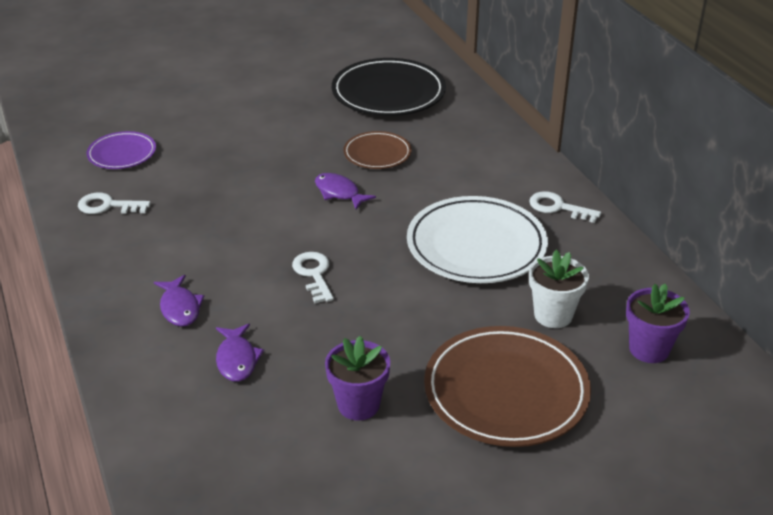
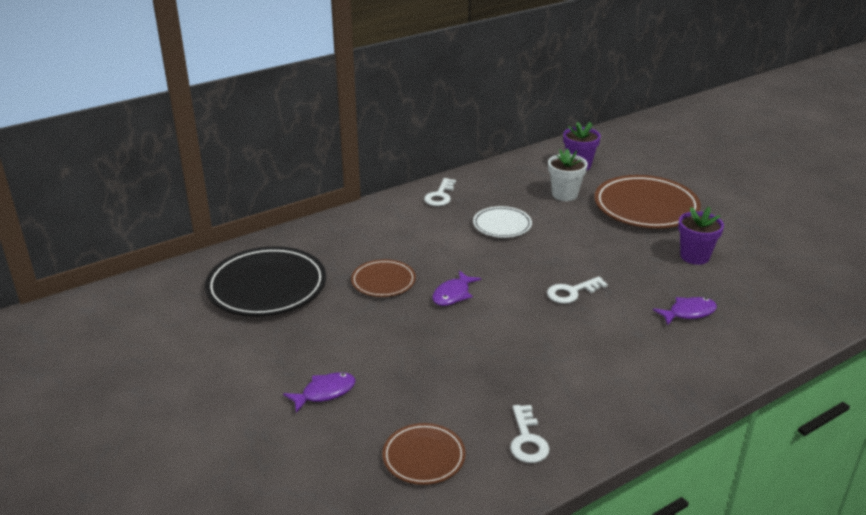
camera: 100 degrees left, 5 degrees down
(122, 154) = (424, 457): purple plate -> brown plate
(180, 308) = (650, 353): purple fish -> purple fish (325, 393)
(476, 246) = (502, 225): white plate -> white plate, size x0.55

